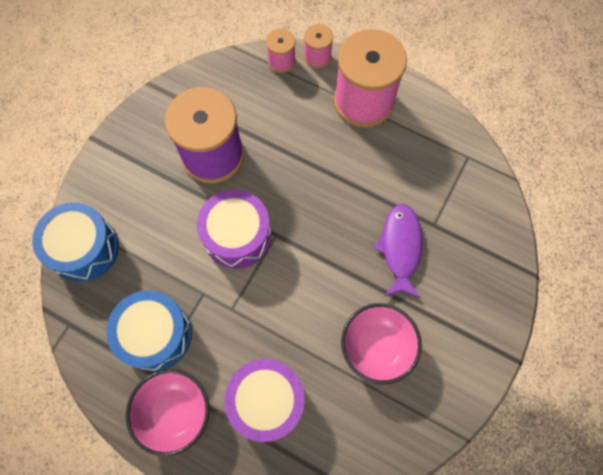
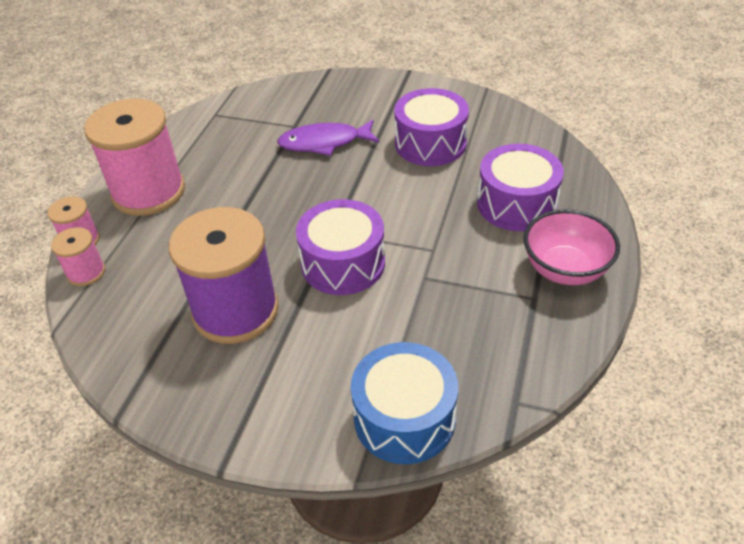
camera: 100 degrees left, 25 degrees down
(156, 334) = (489, 308): blue drum -> none
(376, 347) = (430, 143): pink bowl -> purple drum

